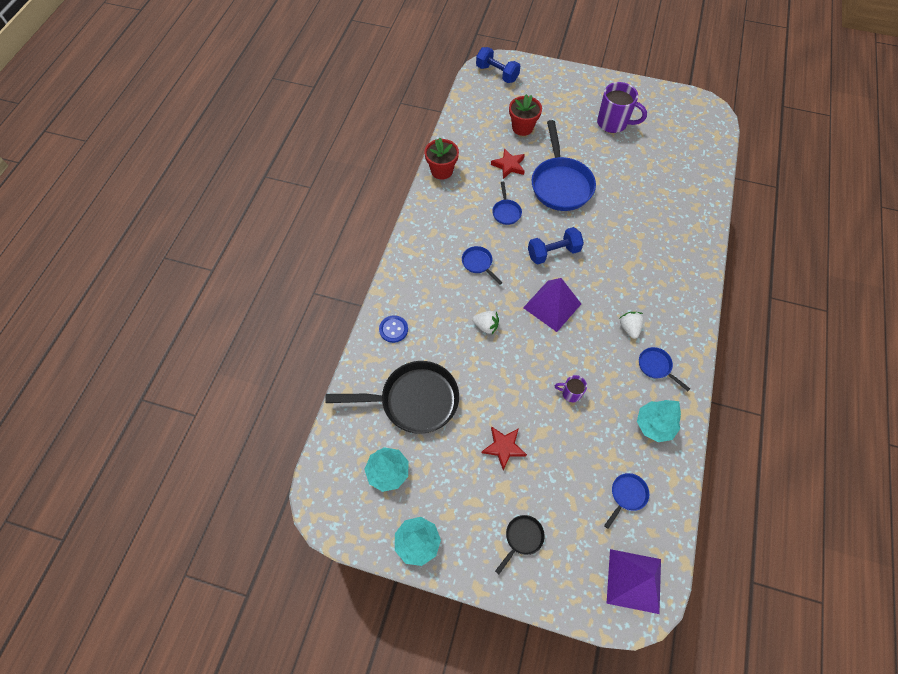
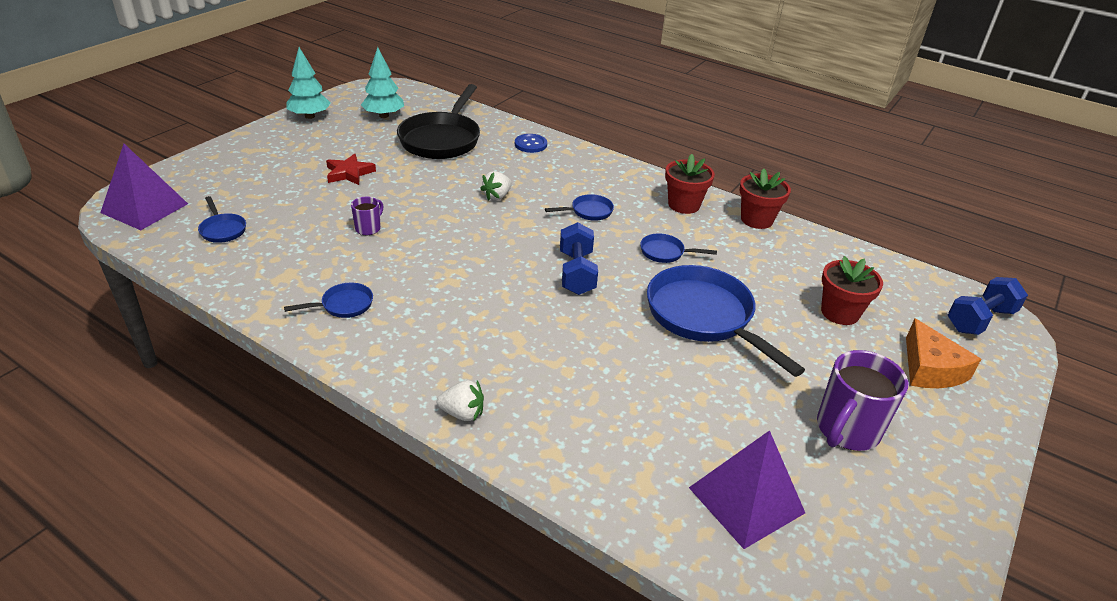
camera: 105 degrees right, 25 degrees down
(442, 211) = (684, 205): none -> red flower pot
(509, 165) = (755, 277): red star -> none
(522, 538) = (255, 161): black pan -> none
(549, 94) = (930, 369): none -> orange cheese
(552, 305) = (494, 248): purple pyramid -> purple pyramid (746, 500)
(560, 184) = (704, 317): blue pan -> blue pan turned 45 degrees clockwise
(629, 328) = (416, 301): white strawberry -> white strawberry (462, 413)
(654, 425) = (273, 276): turquoise tree -> none

